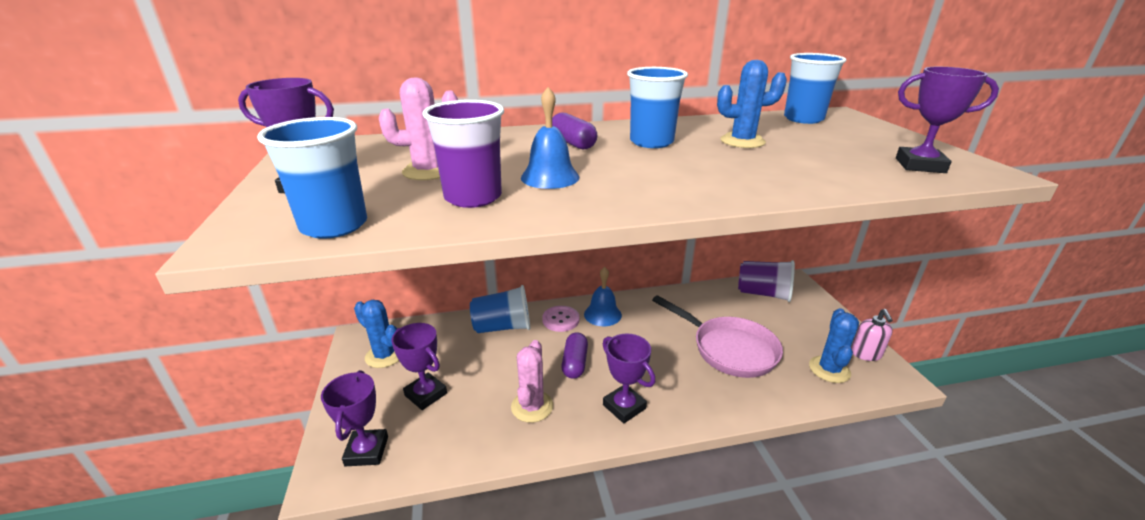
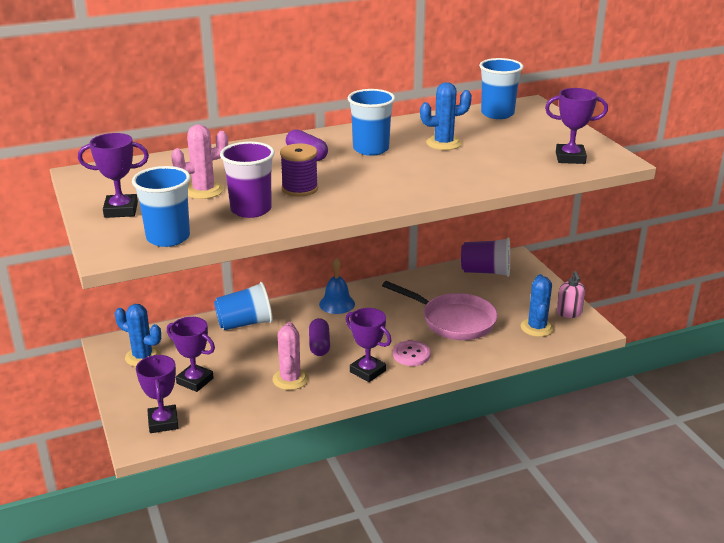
camera: 10 degrees left, 0 degrees up
(550, 177) = (300, 189): blue bell -> purple spool
(560, 320) = (298, 312): pink button -> pink button (411, 354)

